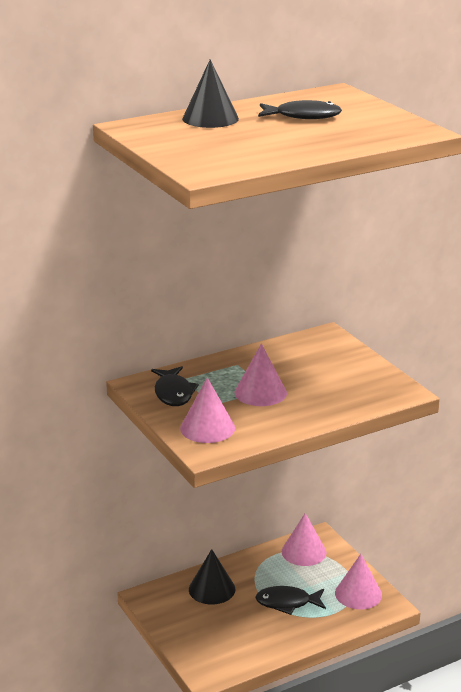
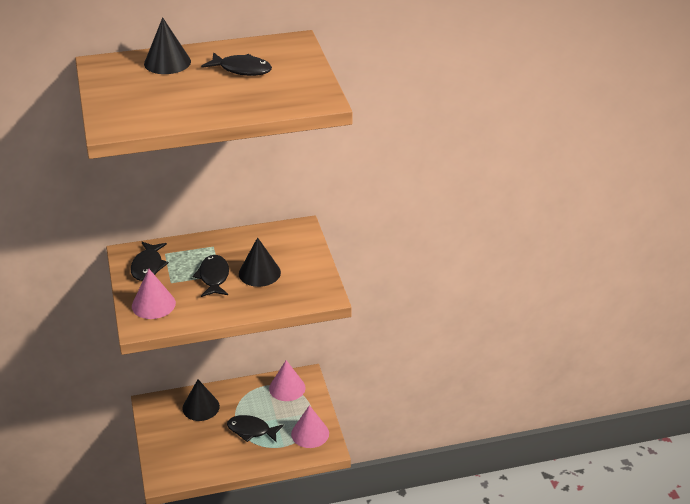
camera: 15 degrees right, 10 degrees up
(260, 392) = (213, 277): pink cone -> black fish
(311, 381) = (259, 273): none -> black cone

